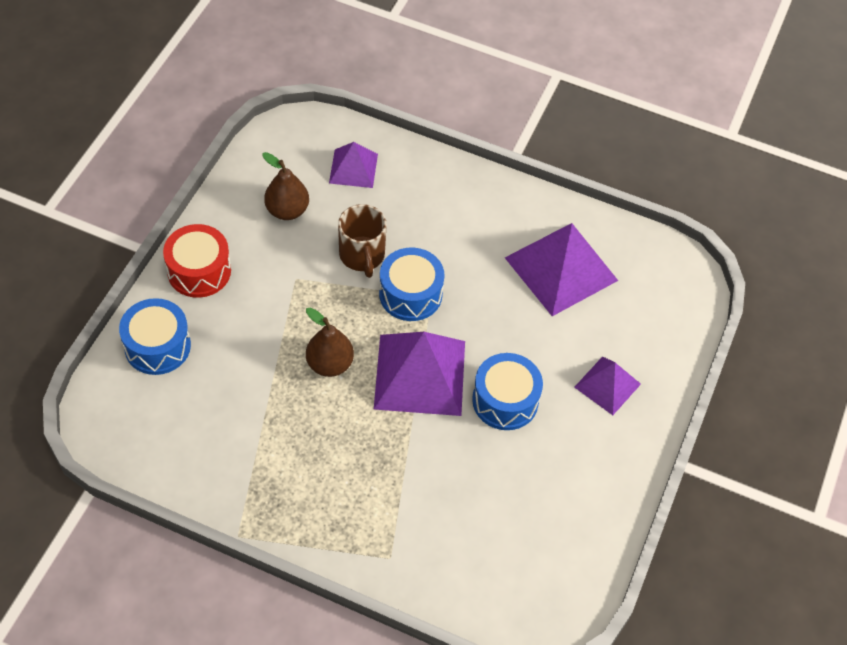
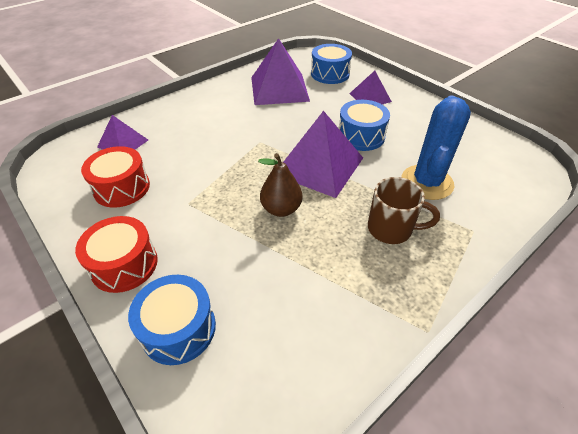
camera: 60 degrees left, 10 degrees down
(287, 210) = (122, 188): brown pear -> red drum
(362, 256) = (199, 162): brown mug -> brown mug (391, 229)
(410, 294) = (250, 150): blue drum -> blue drum (330, 74)
(450, 495) = (427, 182): none -> blue cactus

